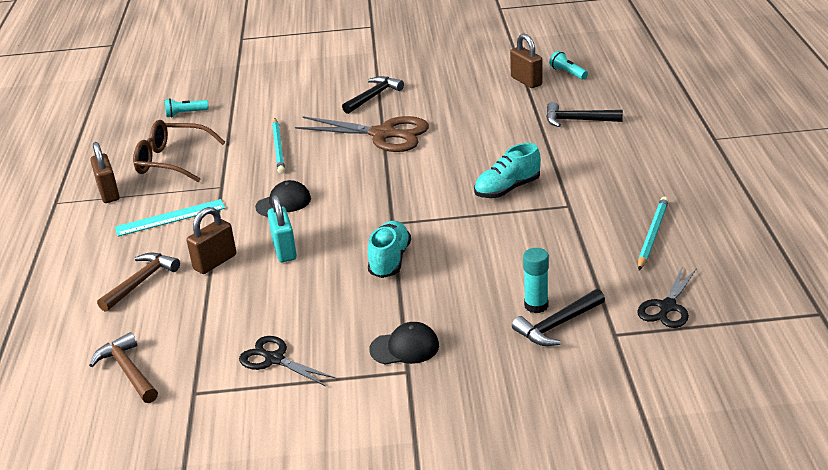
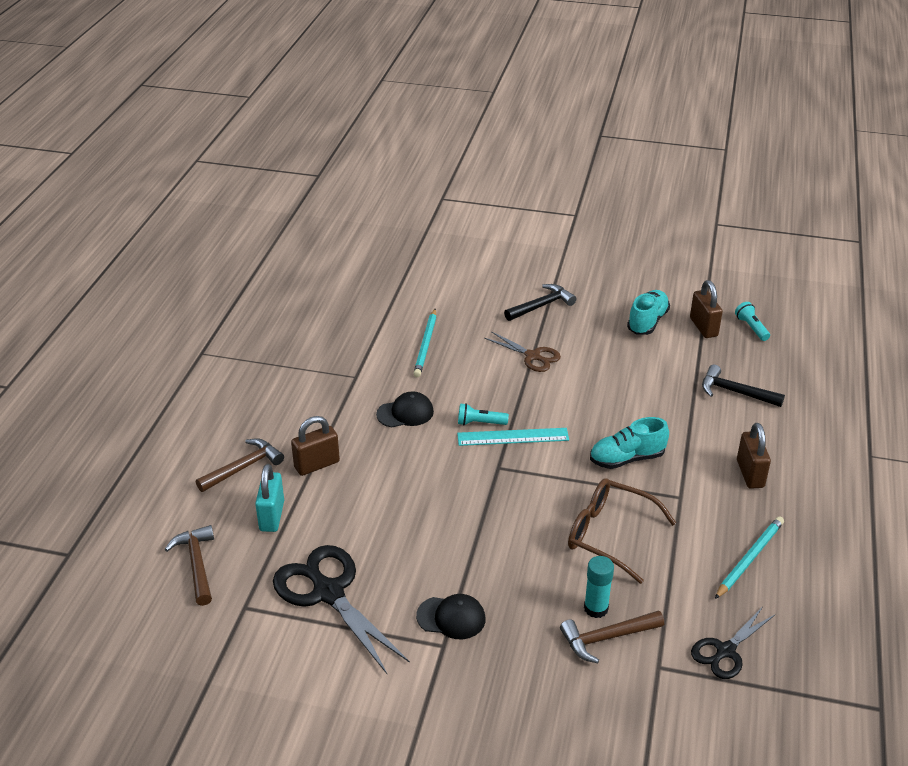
camera: 15 degrees right, 5 degrees up
(108, 193) = (251, 355): brown padlock -> brown padlock (750, 474)
(170, 218) = (296, 400): turquoise ruler -> turquoise ruler (513, 437)
(172, 161) = (322, 333): brown glasses -> brown glasses (610, 535)
(185, 114) = (354, 279): turquoise flashlight -> turquoise flashlight (480, 423)
(274, 359) = (328, 592): black scissors -> black scissors, size x1.73
(284, 250) = (385, 469): turquoise padlock -> turquoise padlock (272, 516)
(384, 134) = (533, 356): brown scissors -> brown scissors, size x0.58
(390, 260) = (478, 511): turquoise shoe -> turquoise shoe (647, 322)
(557, 325) = (607, 638): black hammer -> brown hammer

